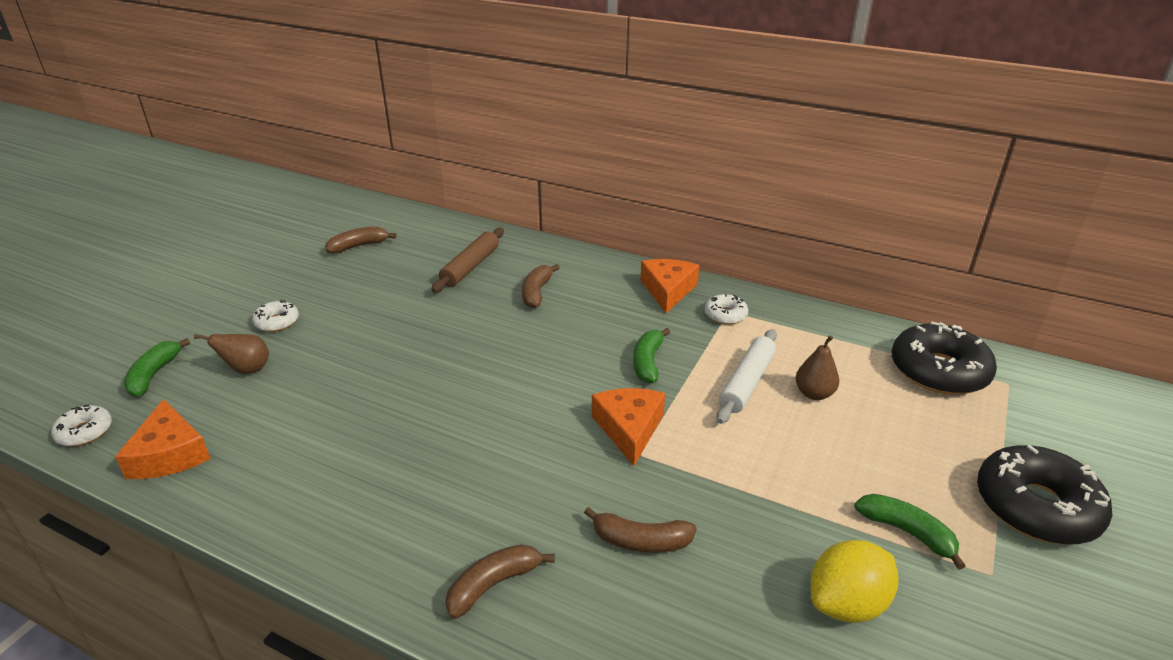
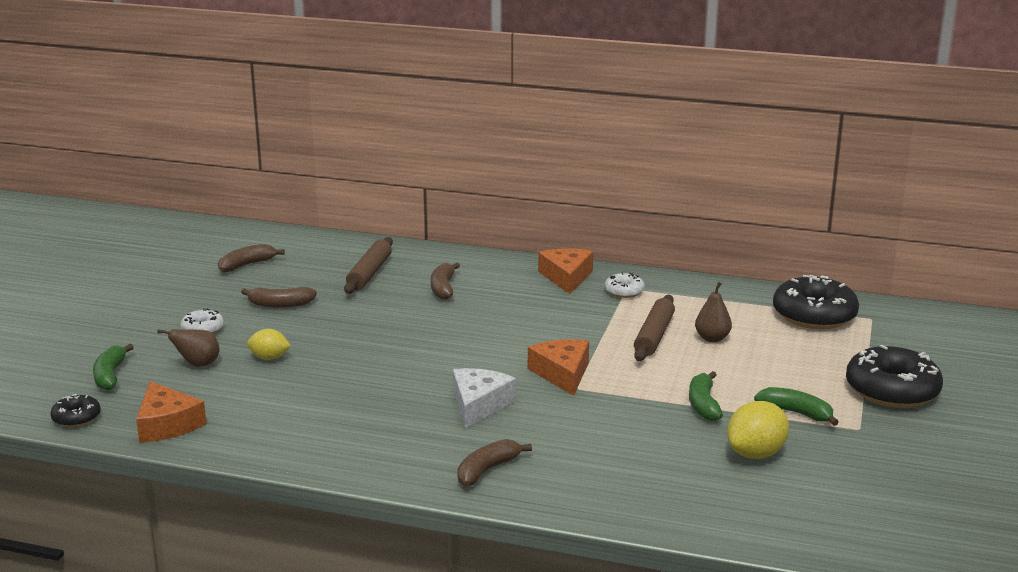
camera: 10 degrees left, 10 degrees down
(85, 432) = (76, 418): white donut -> black donut
(323, 368) = (269, 358): none -> yellow lemon
(519, 467) = (479, 405): none -> white cheese
(640, 541) = (593, 437): brown banana -> brown banana (280, 304)
(648, 362) = (564, 329): green banana -> green banana (703, 404)
(747, 382) = (654, 336): white rolling pin -> brown rolling pin

